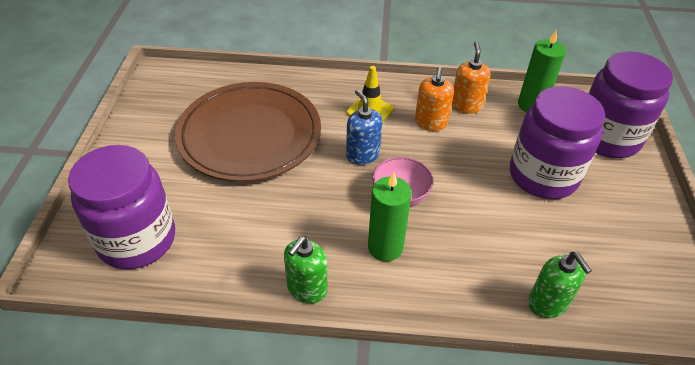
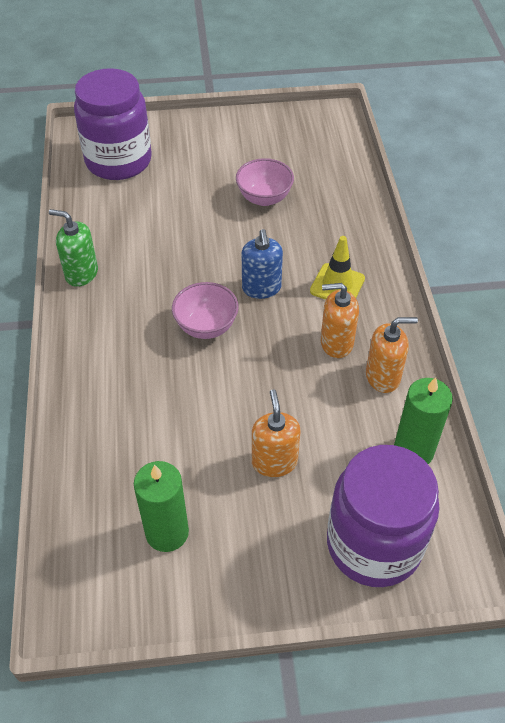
camera: 80 degrees right, 5 degrees up
(250, 135) = (264, 198): brown plate -> pink bowl
(362, 155) = (261, 288): blue soap dispenser -> blue soap dispenser turned 120 degrees clockwise
(385, 247) = (136, 322): green candle -> green candle (167, 532)
(543, 176) = (274, 462): purple jar -> orange soap dispenser
(547, 303) = (83, 461): green soap dispenser -> none

